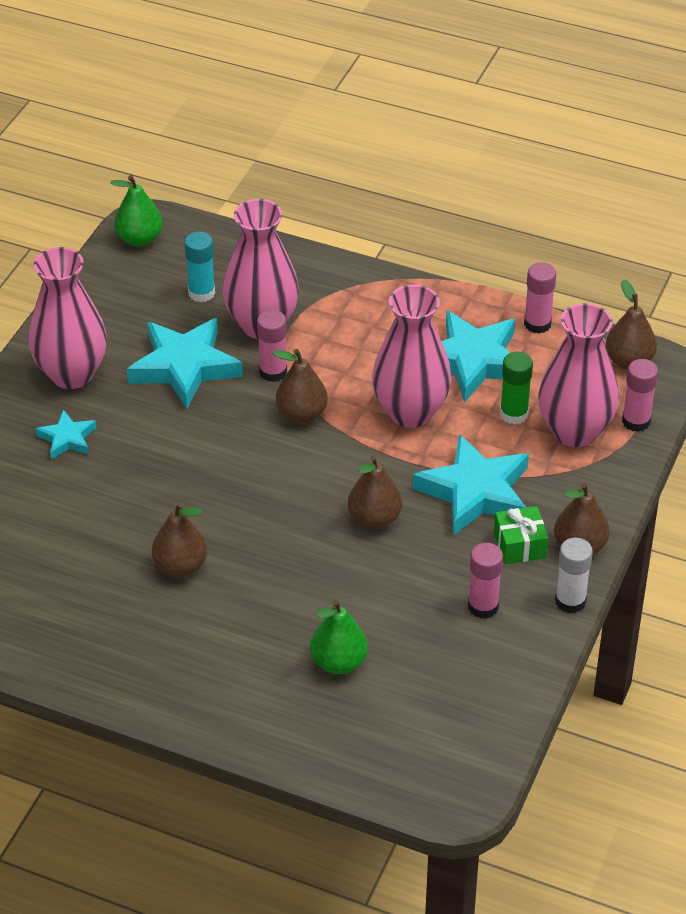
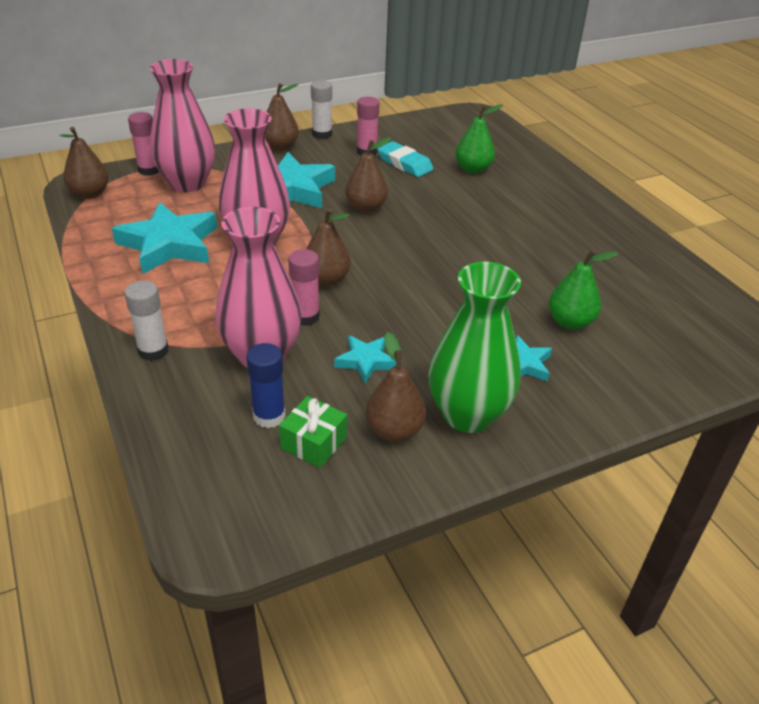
camera: 140 degrees left, 5 degrees down
(72, 374) = (468, 415): pink vase -> green vase
(139, 239) = (247, 520): green pear -> green pear (570, 322)
(180, 566) = (516, 246): brown pear -> brown pear (394, 430)
(184, 367) = (366, 361): turquoise star -> turquoise star, size x0.51
(201, 293) = (269, 416): turquoise glue stick -> blue glue stick
(338, 282) = (153, 351): none -> white glue stick
(420, 616) = (404, 163): none -> turquoise eraser
(514, 414) = (202, 207): green glue stick -> none
(520, 545) = (308, 161): green gift -> green gift (314, 443)
(537, 324) = (91, 240): pink glue stick -> none

